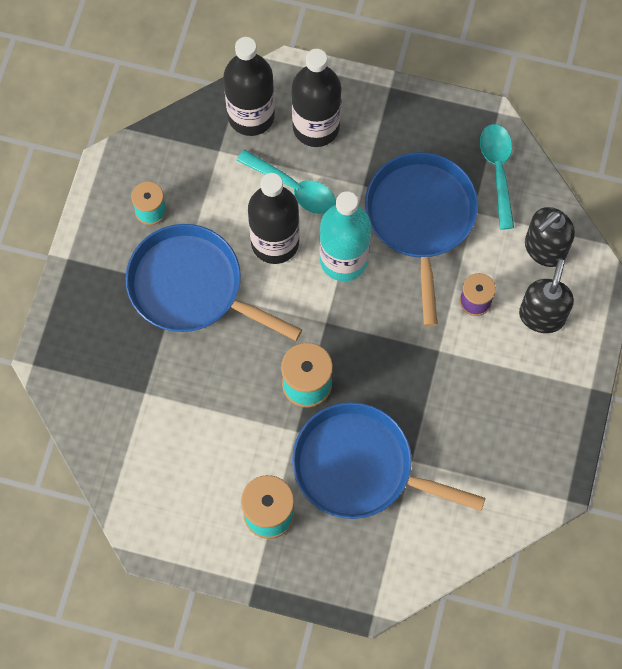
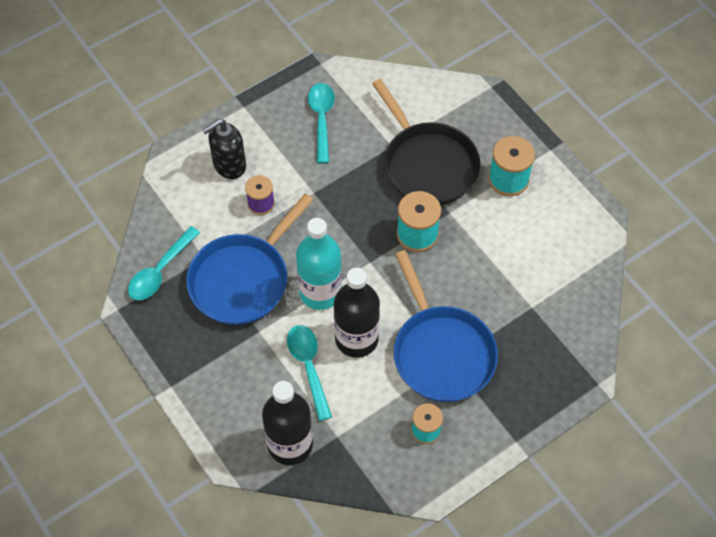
camera: 140 degrees left, 10 degrees down
(316, 127) = (251, 398): black bottle -> none
(360, 467) = (427, 164): blue pan -> black pan
(505, 435) = (321, 119): none -> turquoise spoon
(544, 249) = (184, 201): black soap dispenser -> none

